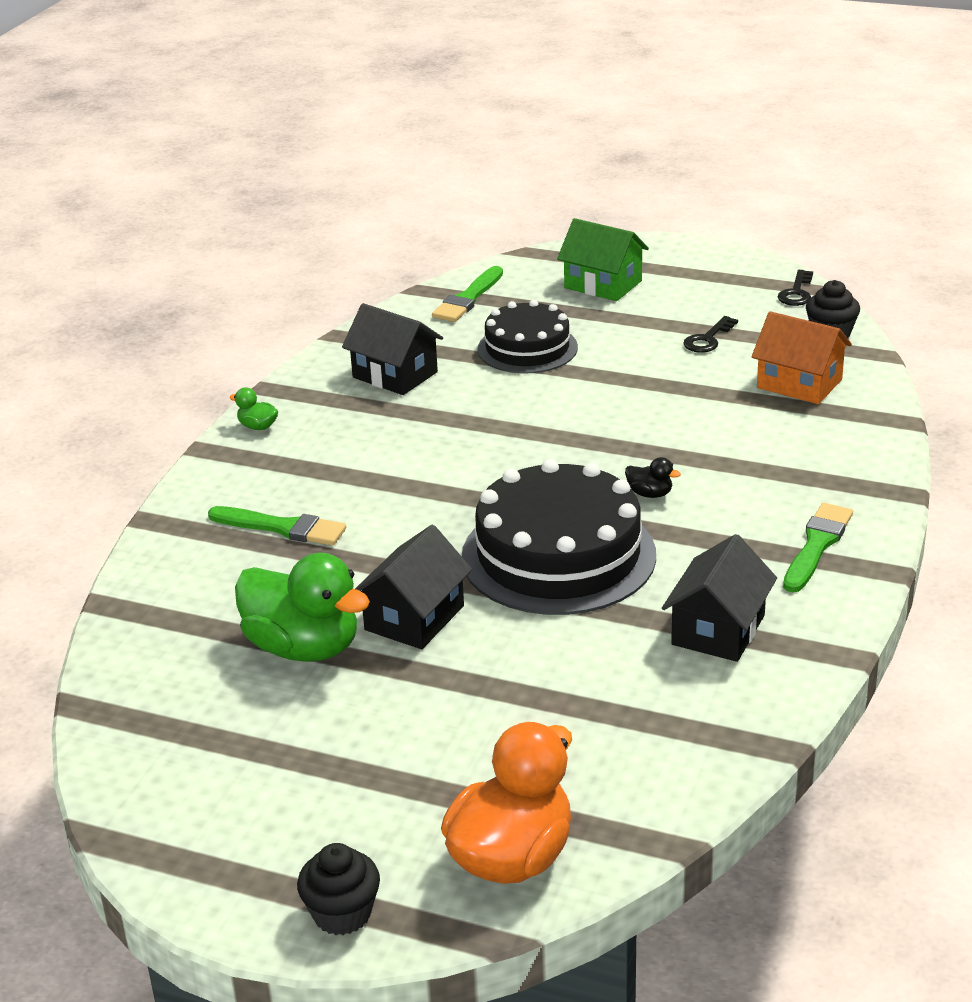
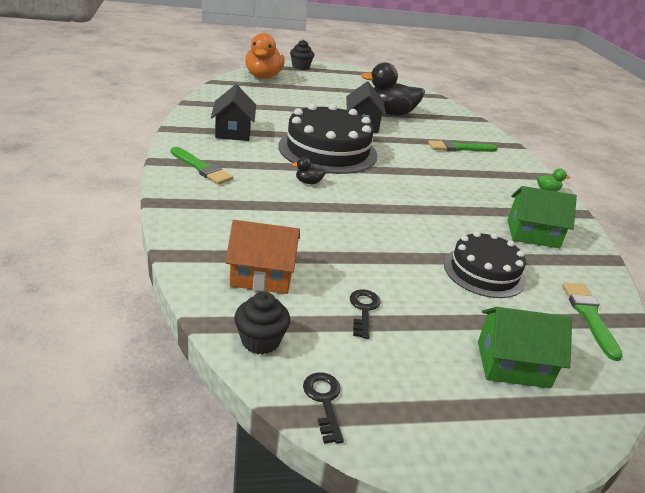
camera: 145 degrees right, 0 degrees up
(304, 647) = (390, 113): green duck -> black duck
(395, 375) = (532, 234): black house -> green house
(817, 545) = (201, 168): green brush -> green brush turned 45 degrees counterclockwise

